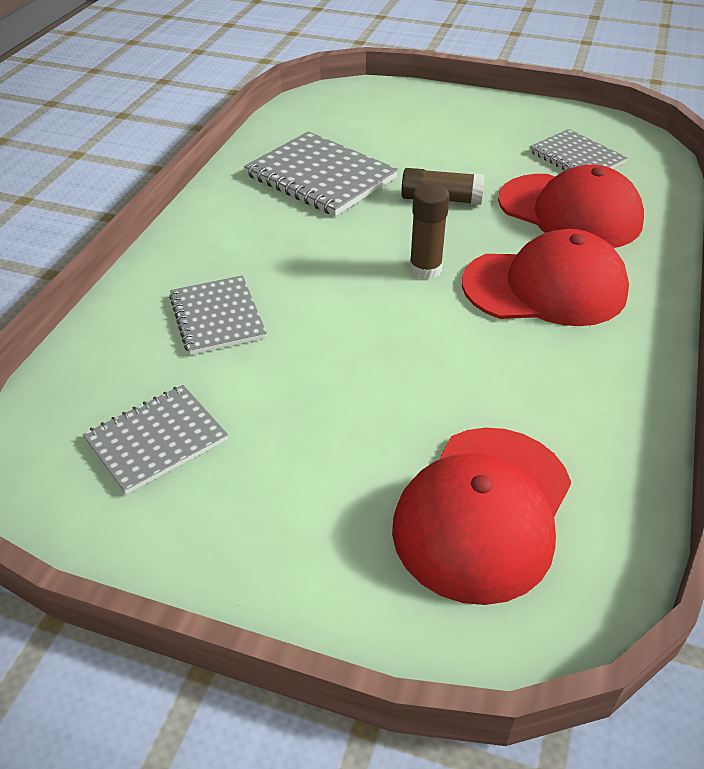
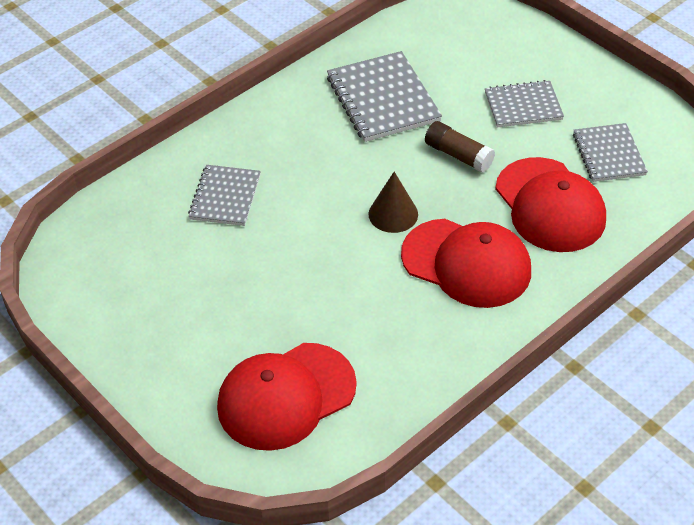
camera: 30 degrees right, 5 degrees up
(156, 440) = (135, 270): grey notebook -> grey notebook (523, 106)
(425, 269) = (393, 214): brown glue stick -> brown cone

